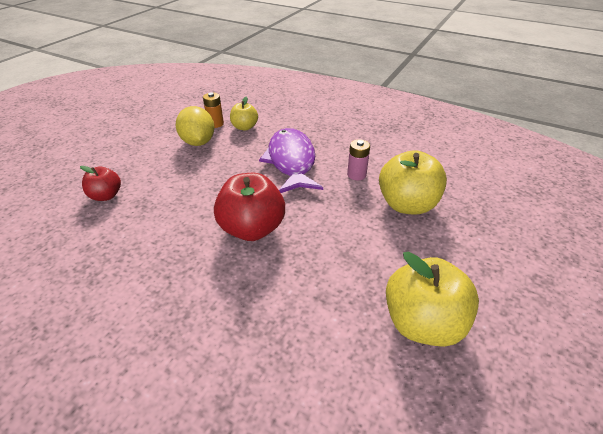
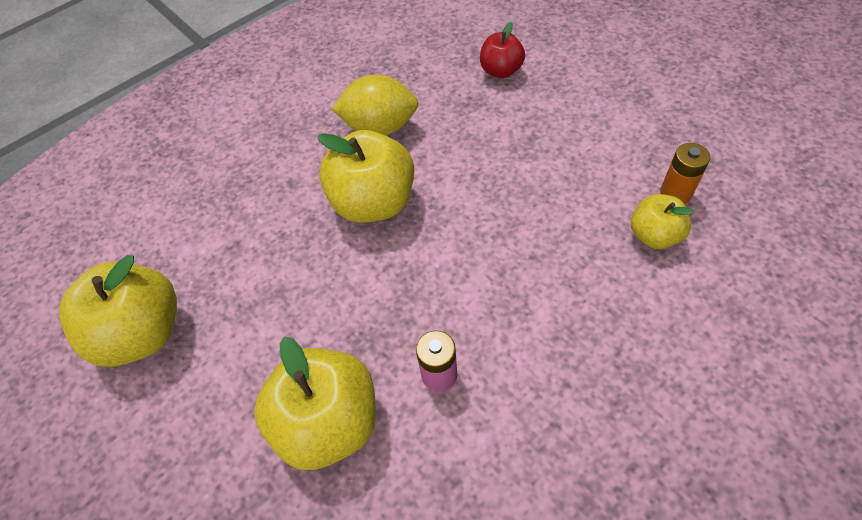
camera: 115 degrees right, 15 degrees up
(198, 142) = (613, 165): yellow lemon -> yellow lemon (380, 127)
(252, 229) = (374, 203): red apple -> yellow apple
(291, 161) = (514, 283): purple fish -> none

